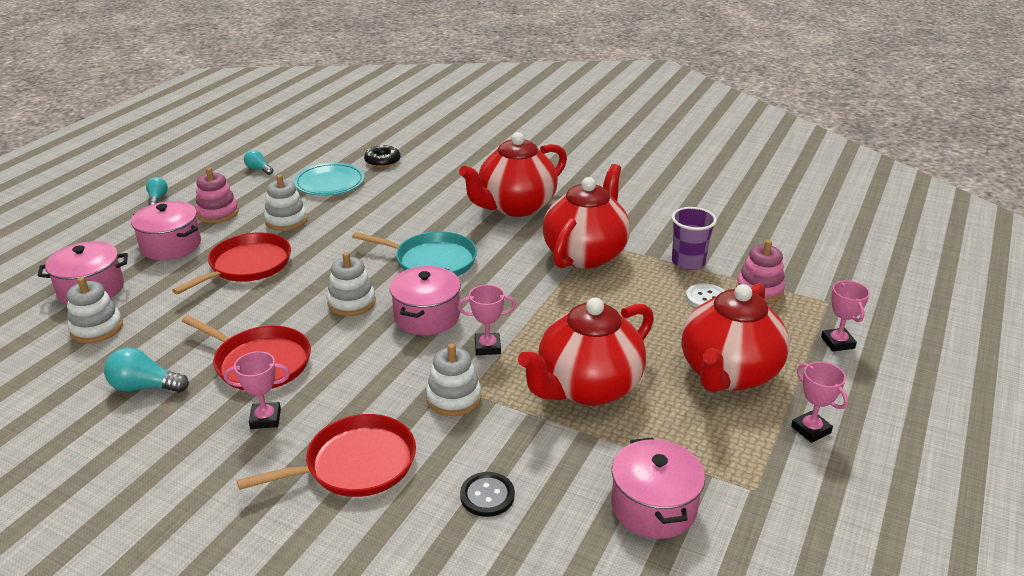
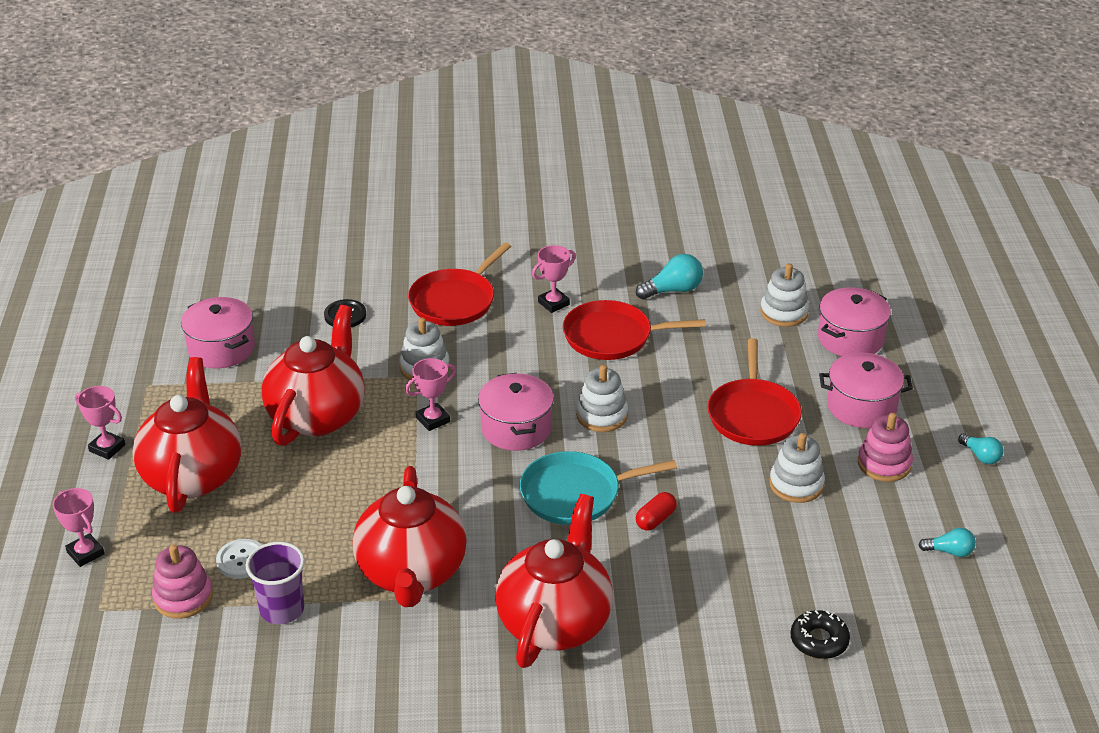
camera: 150 degrees right, 5 degrees up
(330, 183) = (831, 566): turquoise plate -> none
(397, 231) = (655, 519): none -> red capsule

